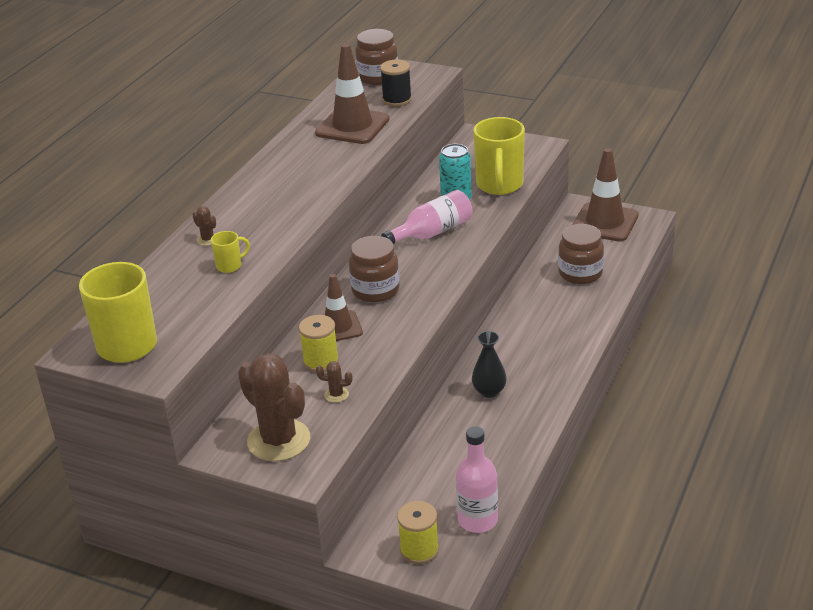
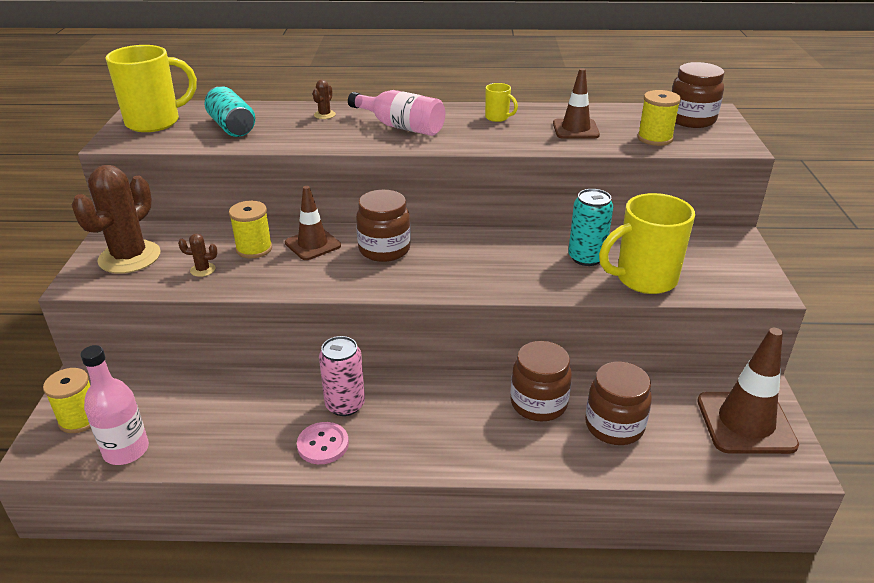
camera: 65 degrees right, 0 degrees up
(186, 296) = (231, 127): none -> turquoise can
(230, 266) = (285, 132): yellow mug -> yellow mug (498, 118)
(336, 395) = (203, 270): brown cactus -> brown cactus turned 75 degrees counterclockwise
(352, 126) = (575, 129): brown traffic cone -> brown traffic cone, size x0.63
(397, 100) = (655, 138): black spool -> yellow spool
(432, 233) = (511, 257): pink bottle -> pink bottle (401, 127)
(489, 391) = (345, 405): black vase -> pink can
(528, 409) = (323, 444): none -> pink button
(540, 299) = (538, 403): none -> brown jar

